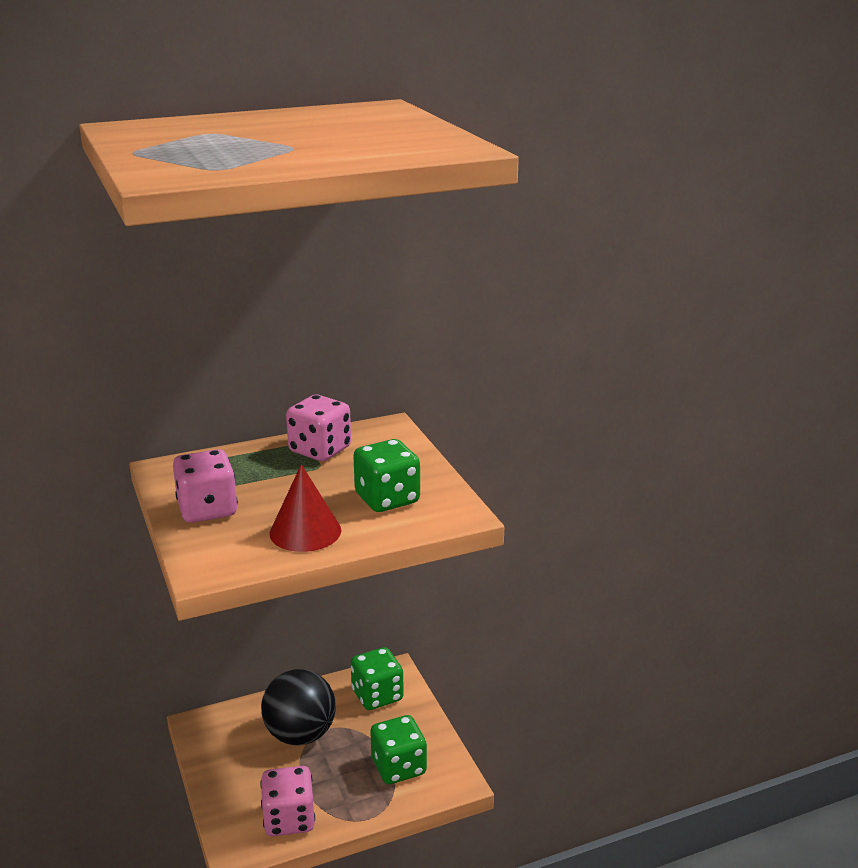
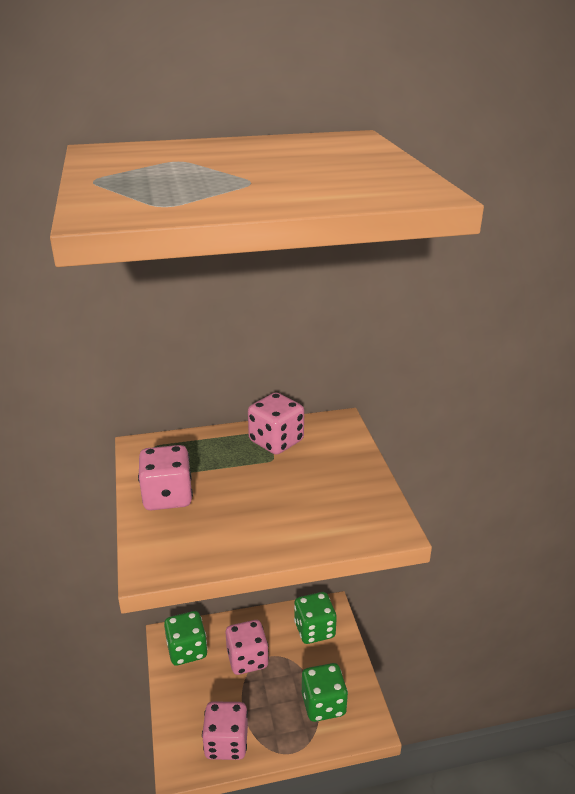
camera: 10 degrees right, 5 degrees up
(300, 734) = (247, 659): black ball -> pink dice
(305, 531) = (247, 532): red cone -> none
(387, 499) = (327, 503): green dice -> green dice (187, 650)

